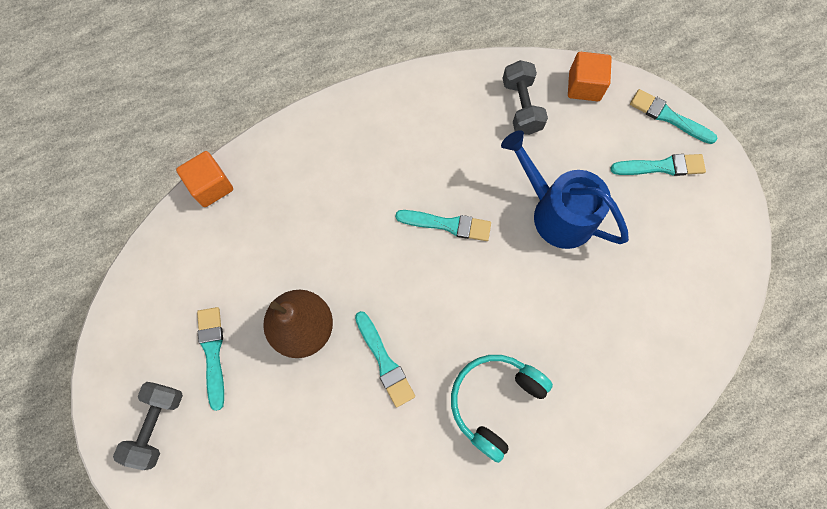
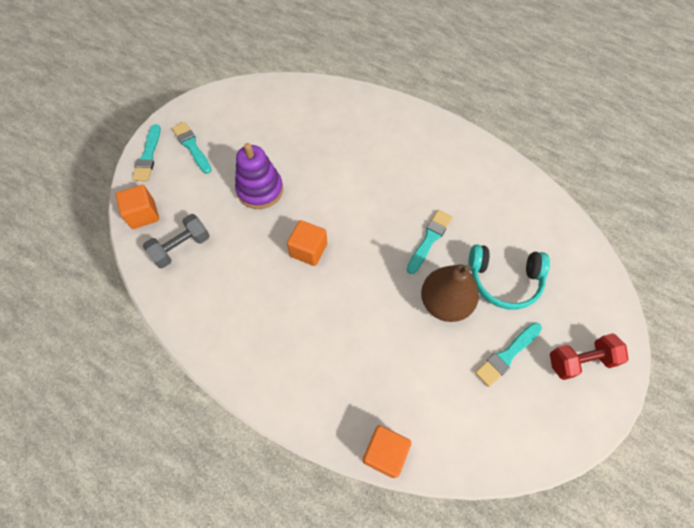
camera: 120 degrees left, 10 degrees down
(157, 425) = (580, 361): grey dumbbell -> red dumbbell
(447, 224) = (308, 250): turquoise brush -> orange cube
(494, 401) = (408, 169): turquoise headphones -> turquoise headphones (504, 280)
(556, 212) = (260, 190): blue watering can -> purple stacking toy

